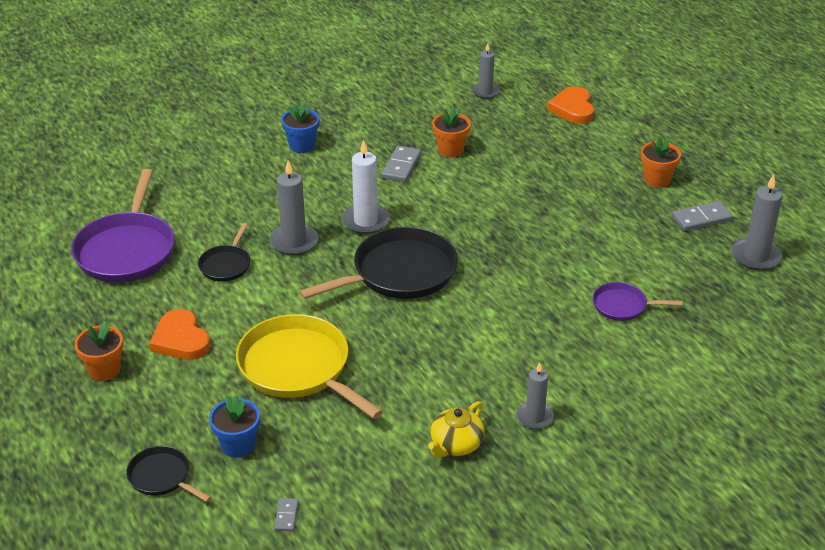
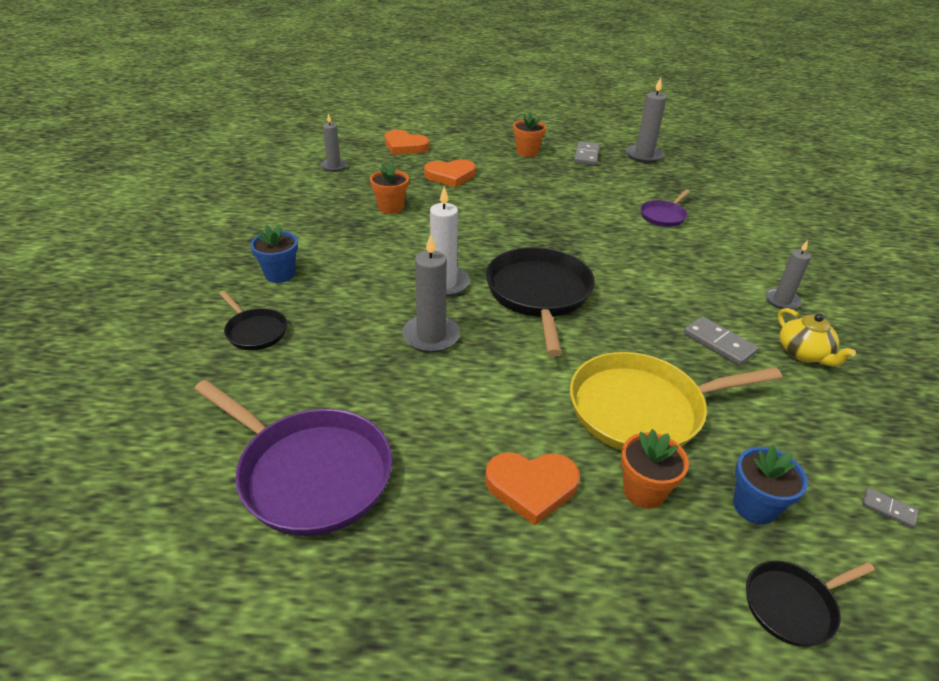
camera: 60 degrees left, 0 degrees up
(104, 370) = (543, 591): orange flower pot -> orange flower pot (644, 491)
(226, 265) = (424, 397): black pan -> black pan (255, 331)
(401, 166) = (384, 236): grey domino -> grey domino (719, 343)
(546, 156) = (450, 176): none -> orange heart

